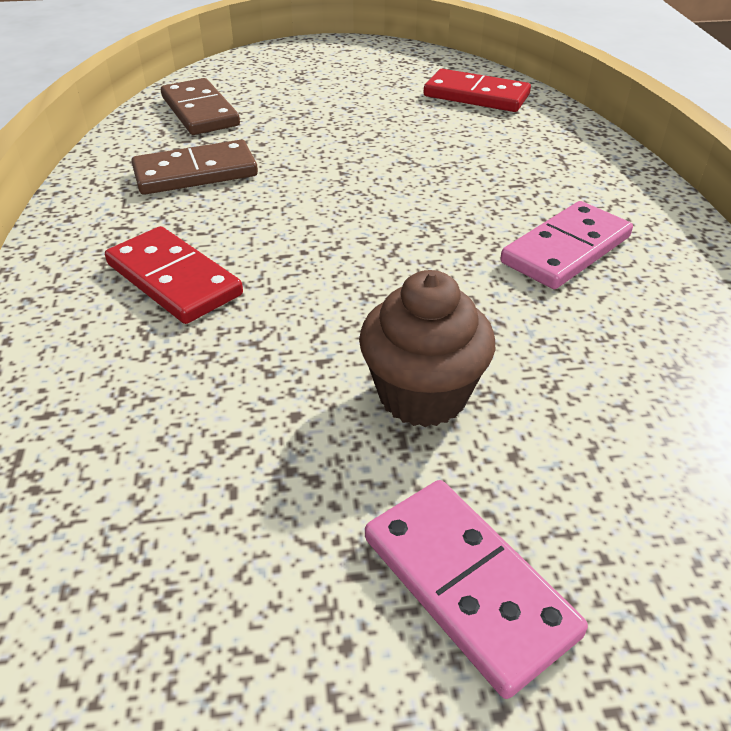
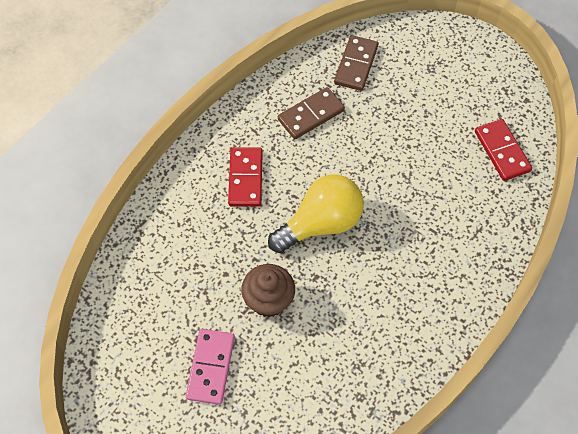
camera: 45 degrees right, 20 degrees up
(195, 173) = (311, 115): brown domino -> brown domino turned 60 degrees counterclockwise
(367, 259) = (321, 224): none -> yellow light bulb
(566, 250) = (400, 283): pink domino -> none

